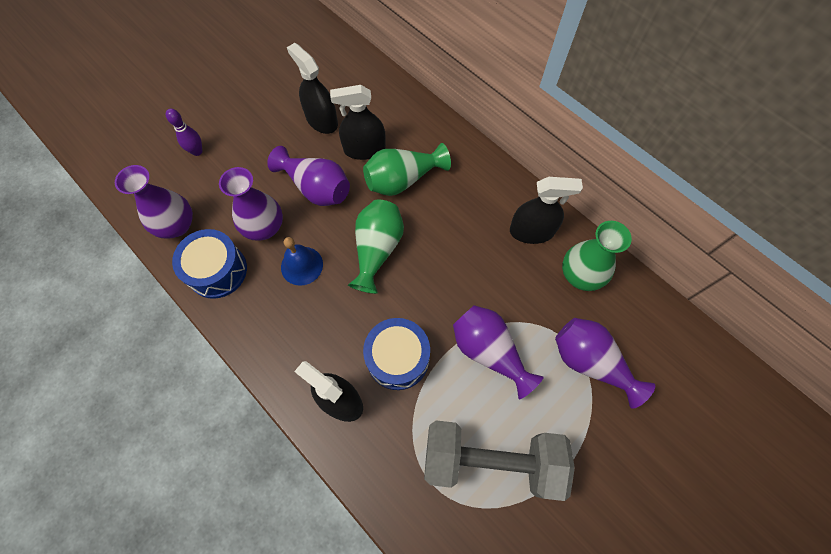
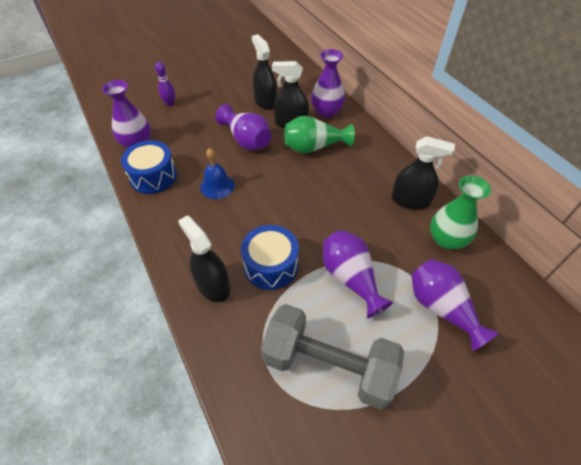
camera: 15 degrees right, 15 degrees down
(264, 227) = (199, 157): purple vase -> purple vase (326, 111)
(377, 250) = (279, 188): green vase -> none

